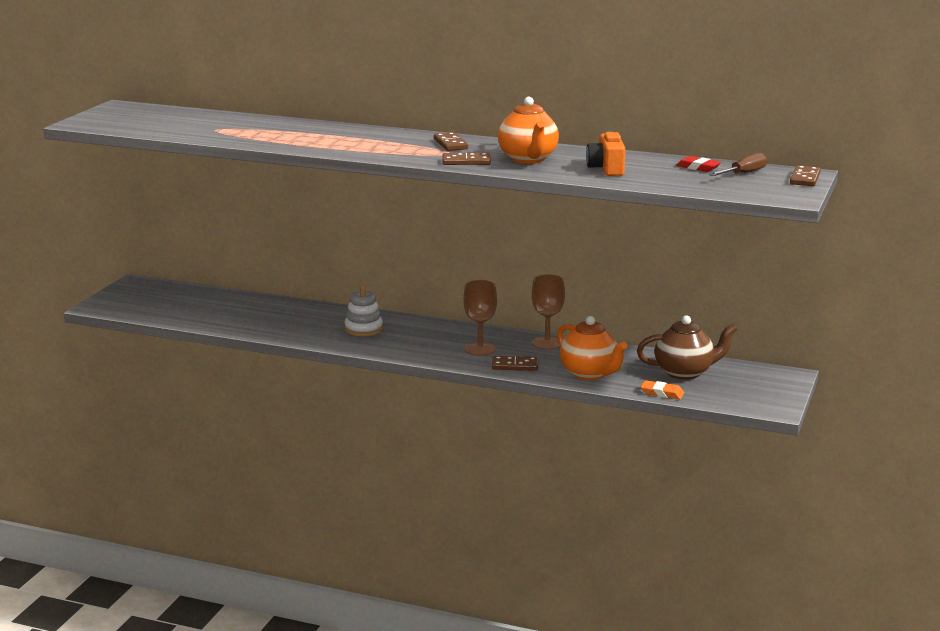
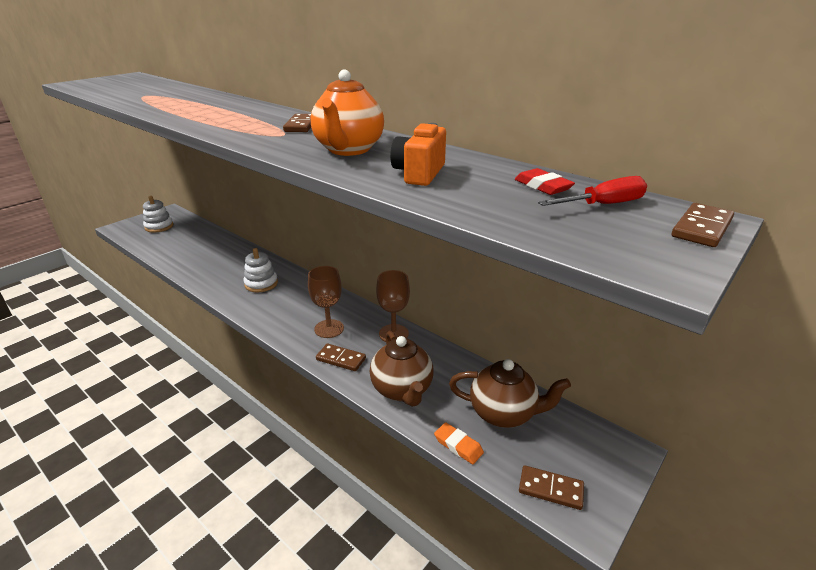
camera: 20 degrees right, 10 degrees up
(152, 299) = (159, 226): none -> white stacking toy
(466, 161) = (280, 145): brown domino -> brown domino (550, 489)
(590, 374) = (402, 390): orange teapot -> brown teapot
(743, 173) = (603, 205): brown screwdriver -> red screwdriver

